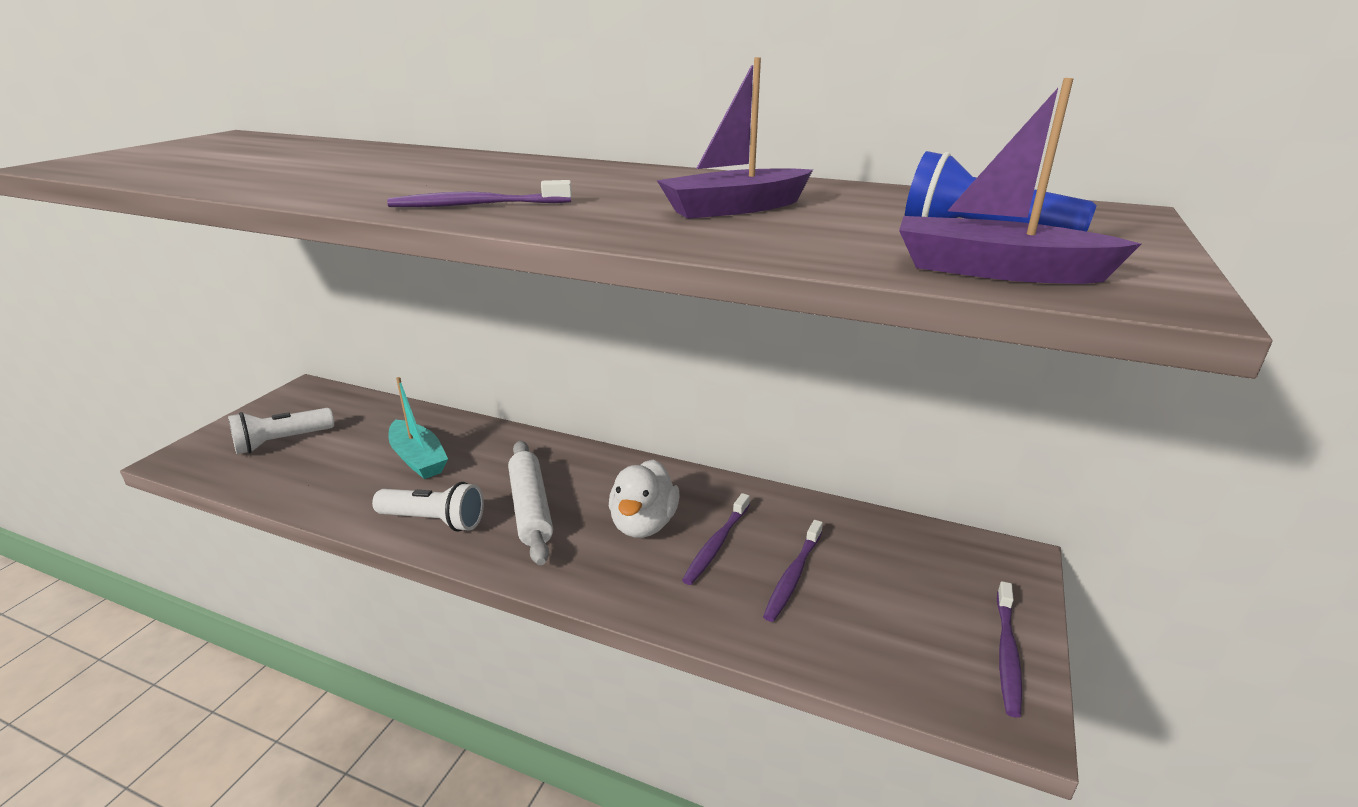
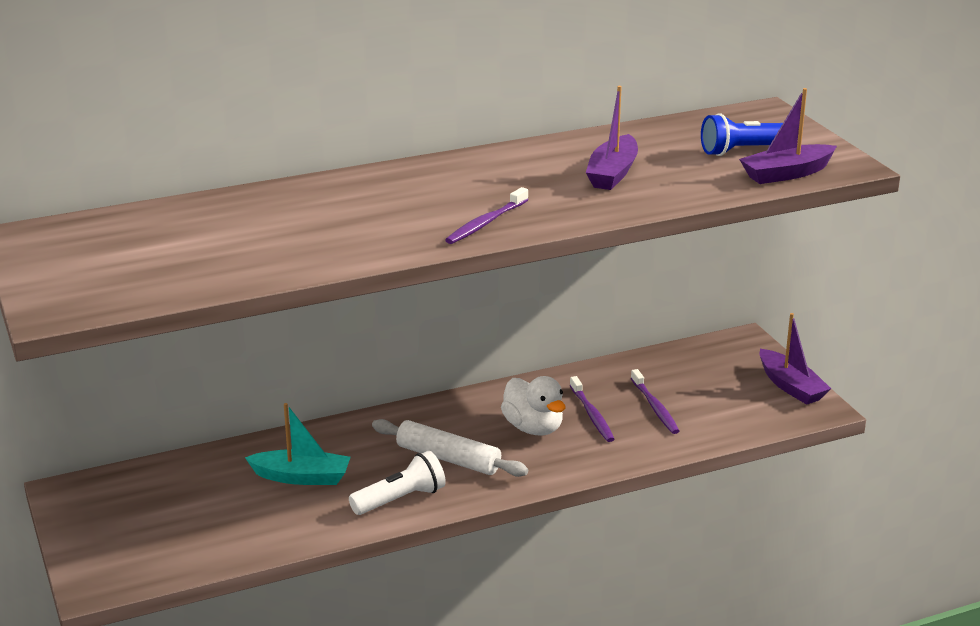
camera: 45 degrees left, 0 degrees up
(282, 442) = (157, 528): white flashlight -> none
(1007, 654) = (791, 386): purple toothbrush -> purple boat

